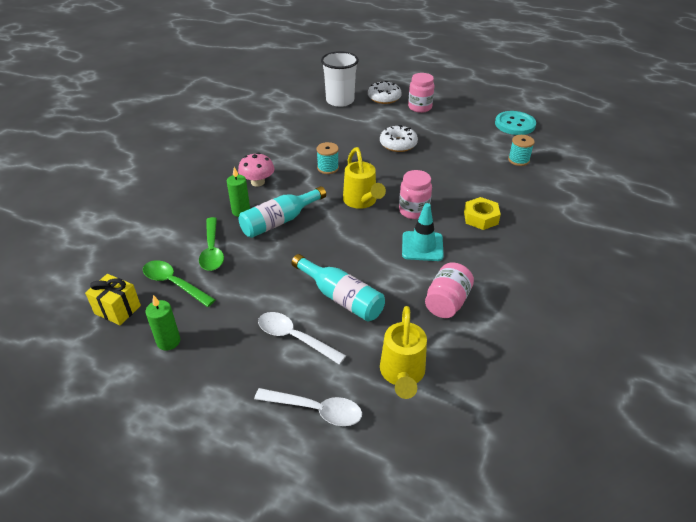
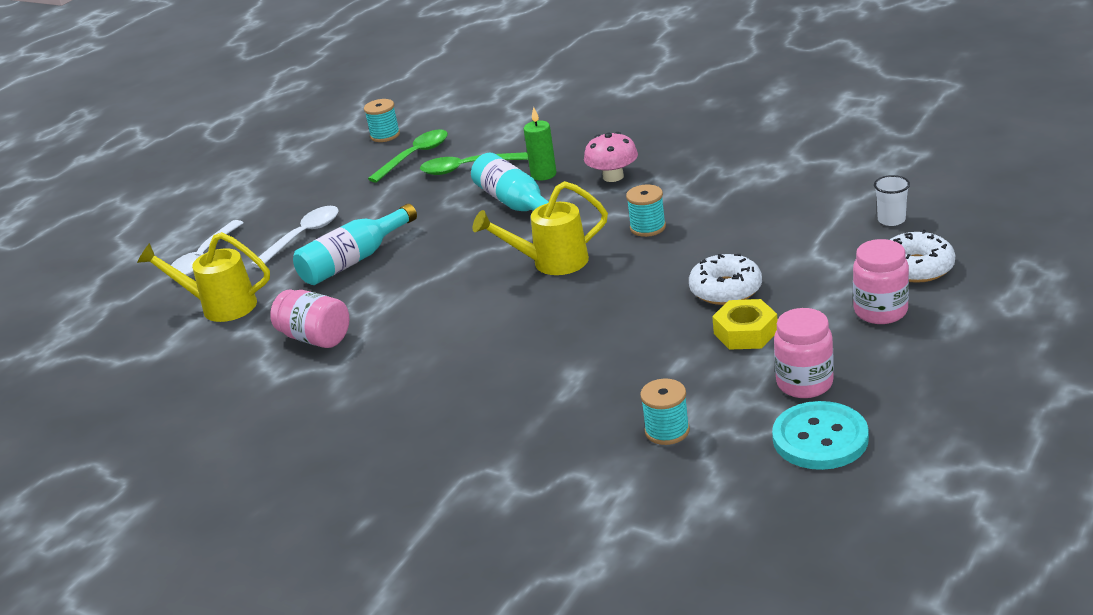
camera: 100 degrees right, 10 degrees down
(117, 310) = (385, 135): yellow gift -> turquoise spool
(168, 341) = (329, 169): green candle -> none
(340, 101) = (891, 220): white cup -> white cup, size x0.47
(413, 211) = (519, 309): pink jar -> pink jar (804, 383)
(422, 246) = (433, 318): turquoise traffic cone -> none
(480, 218) = (488, 374): yellow nut -> yellow nut (745, 332)

